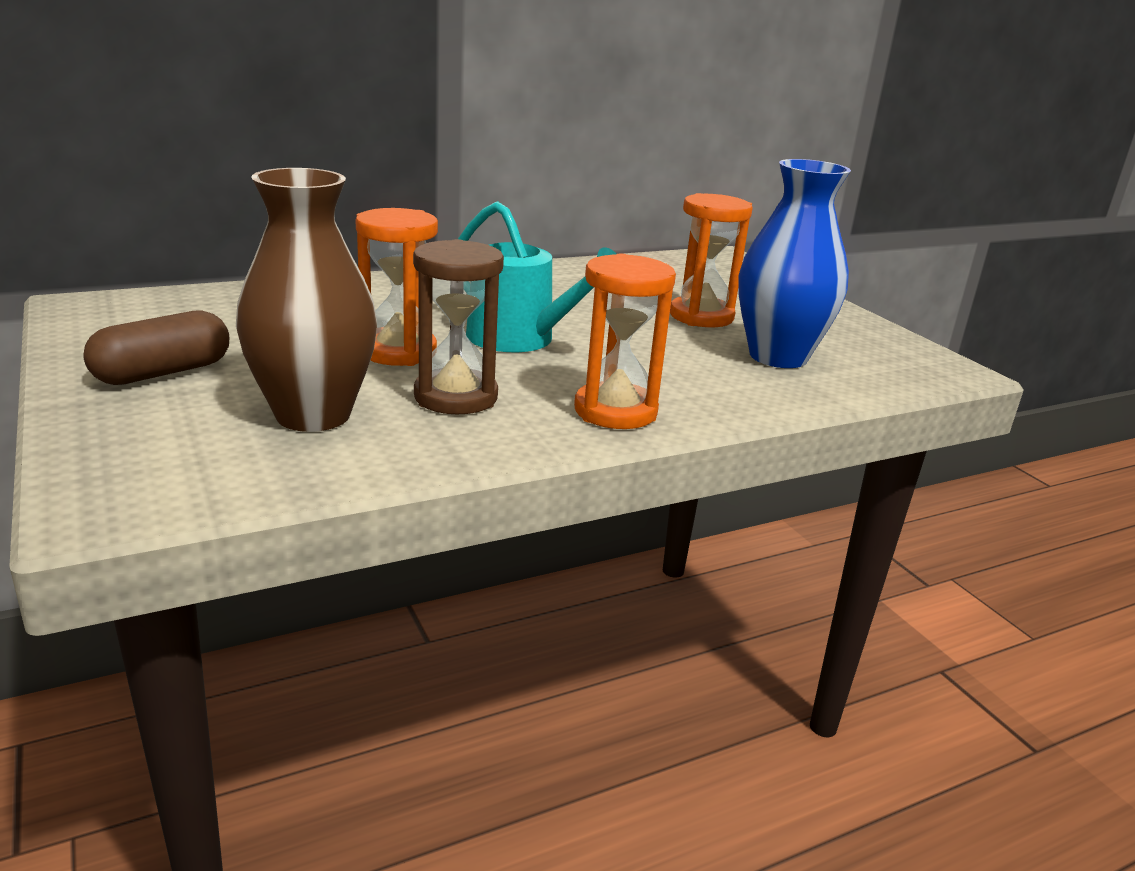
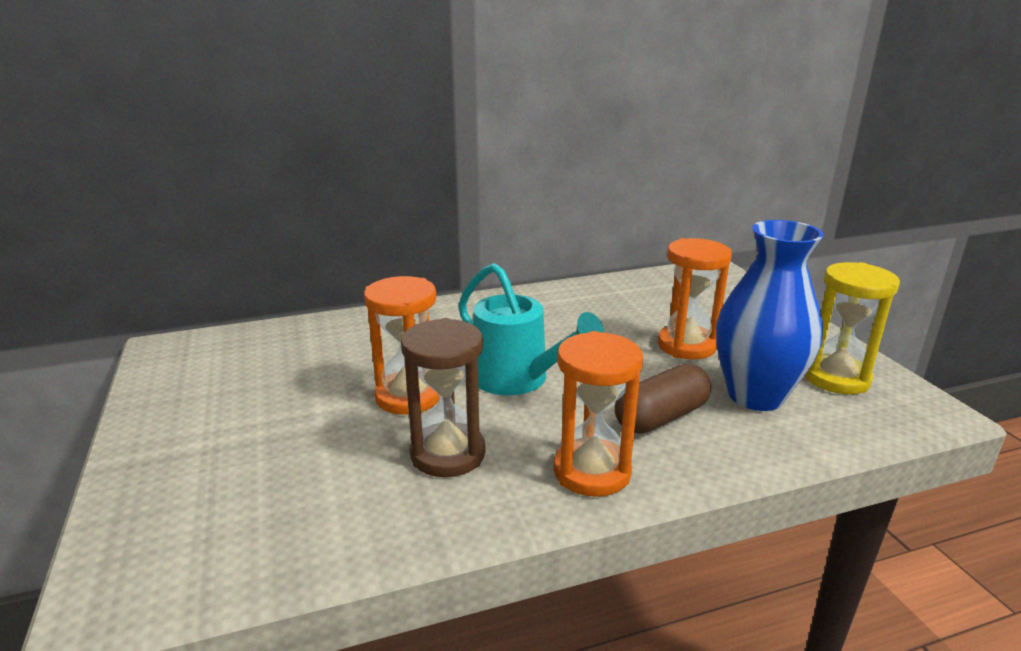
camera: 10 degrees right, 0 degrees up
(163, 373) = (206, 426): brown capsule -> brown capsule (661, 417)
(313, 415) = (318, 478): brown vase -> none
(858, 344) = (836, 378): none -> yellow hourglass

